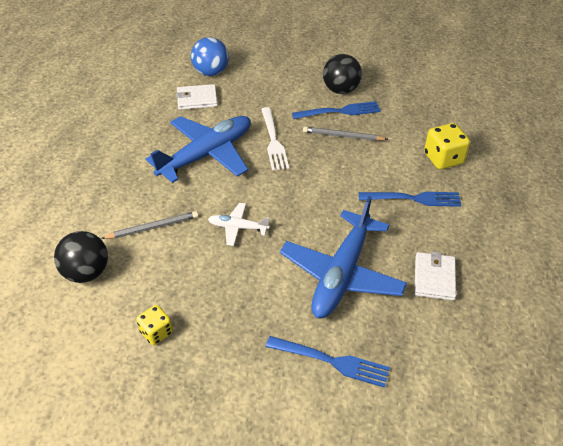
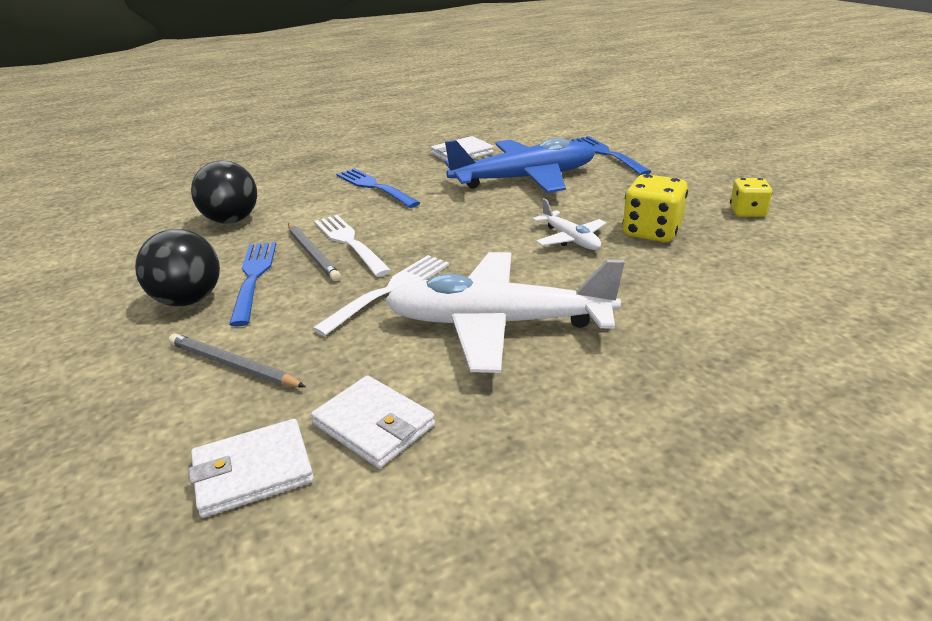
camera: 130 degrees left, 15 degrees down
(87, 272) = (805, 280): black ball -> black ball (232, 220)
(152, 227) = (675, 283): grey pencil -> grey pencil (233, 365)
(206, 154) = (498, 323): blue plane -> white plane
(211, 72) = (253, 471): blue ball -> white wallet
(340, 111) = (253, 278): blue fork -> blue fork turned 45 degrees clockwise
(340, 152) = (350, 243): none -> white fork
(443, 159) = (285, 195): yellow dice -> yellow dice (651, 232)

